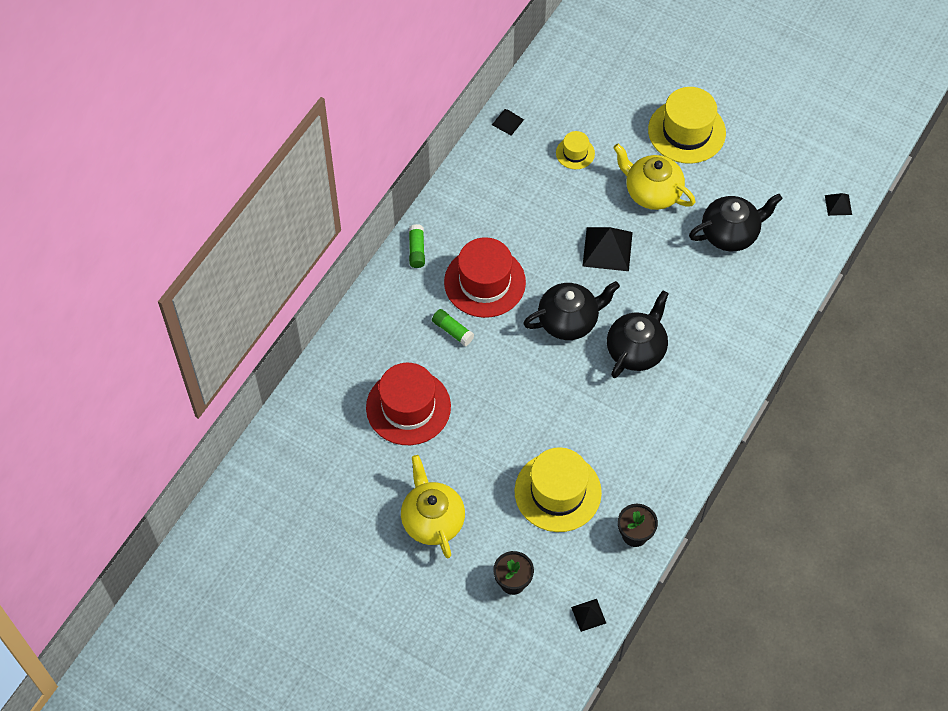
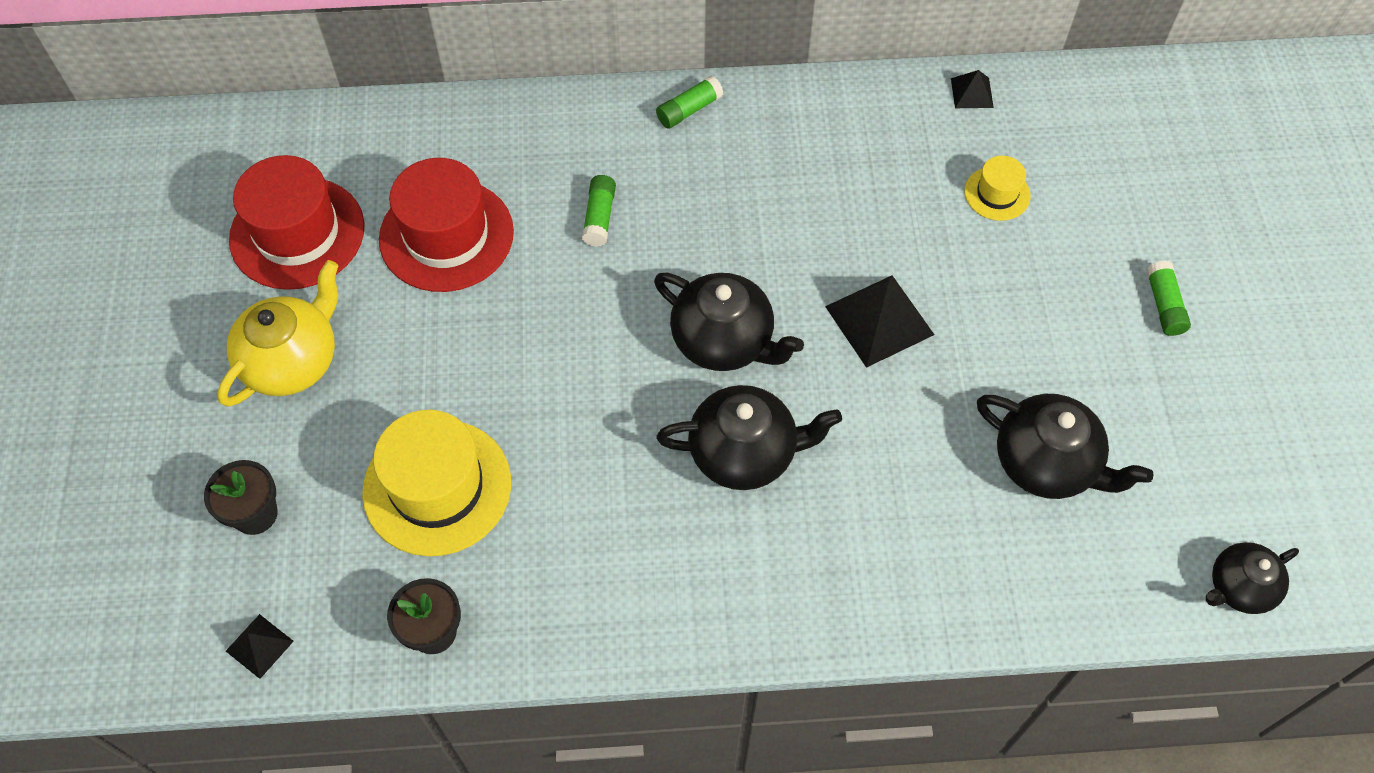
camera: 55 degrees right, 0 degrees up
(484, 282) = (703, 209): red hat -> red hat (297, 233)
(652, 192) = (1021, 320): yellow teapot -> none
(686, 131) = (1164, 305): yellow hat -> green glue stick
(838, 205) = (1239, 587): black pyramid -> black teapot

